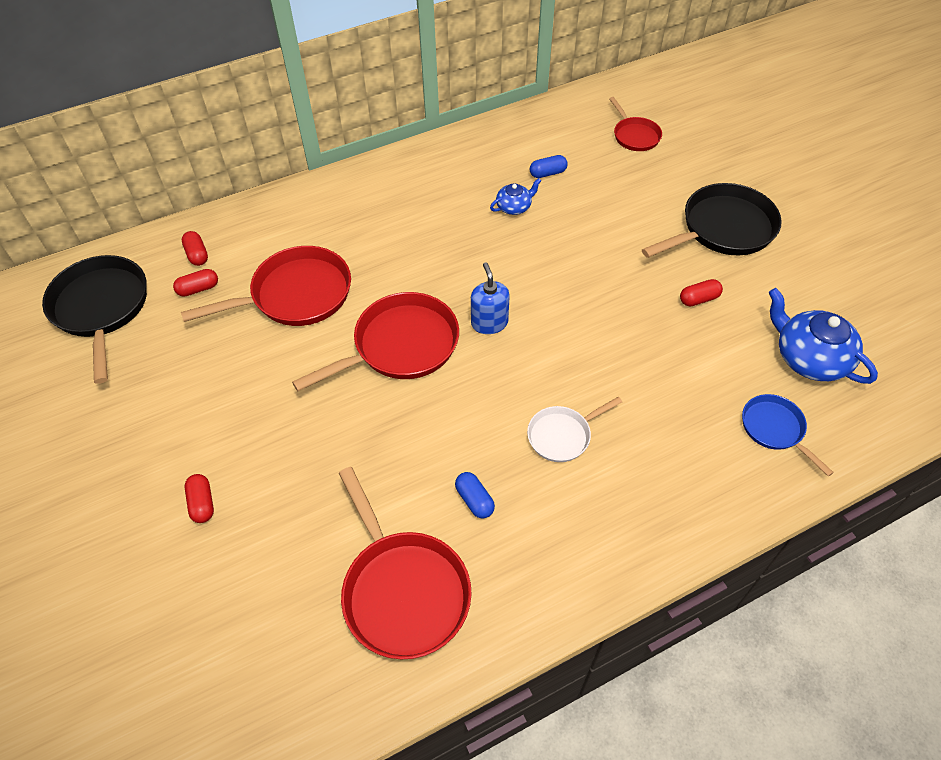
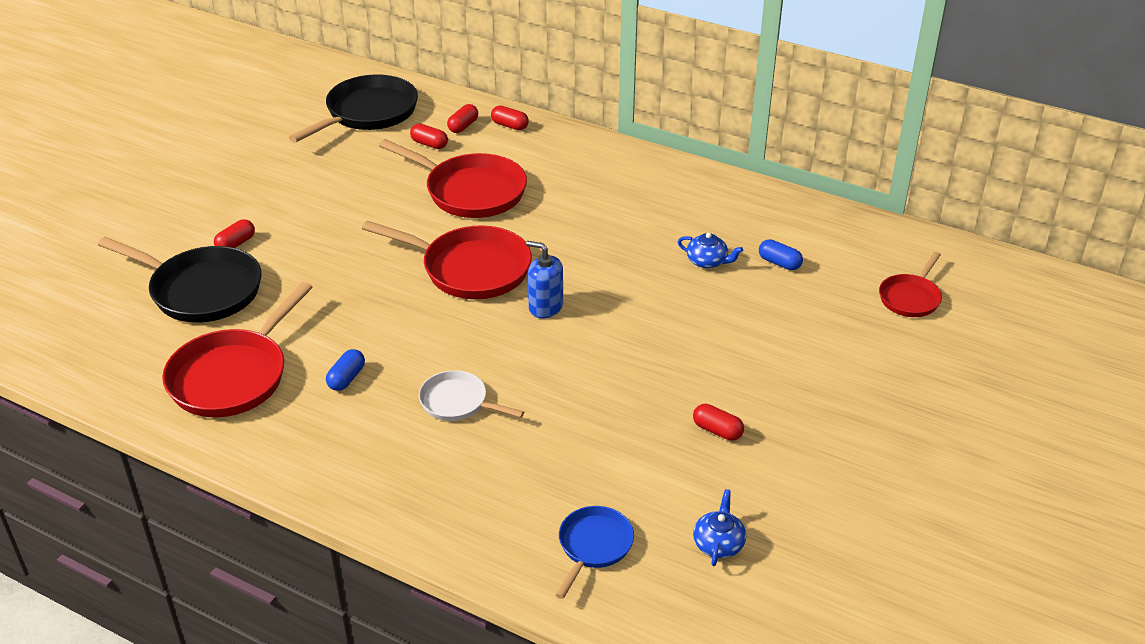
camera: 55 degrees right, 15 degrees down
(230, 226) = (510, 126): none -> red capsule
(489, 323) = (545, 307): blue soap dispenser -> blue soap dispenser turned 105 degrees counterclockwise
(722, 229) = (841, 413): black pan -> black pan (200, 290)
(809, 358) = (718, 543): blue teapot -> blue teapot, size x0.53

